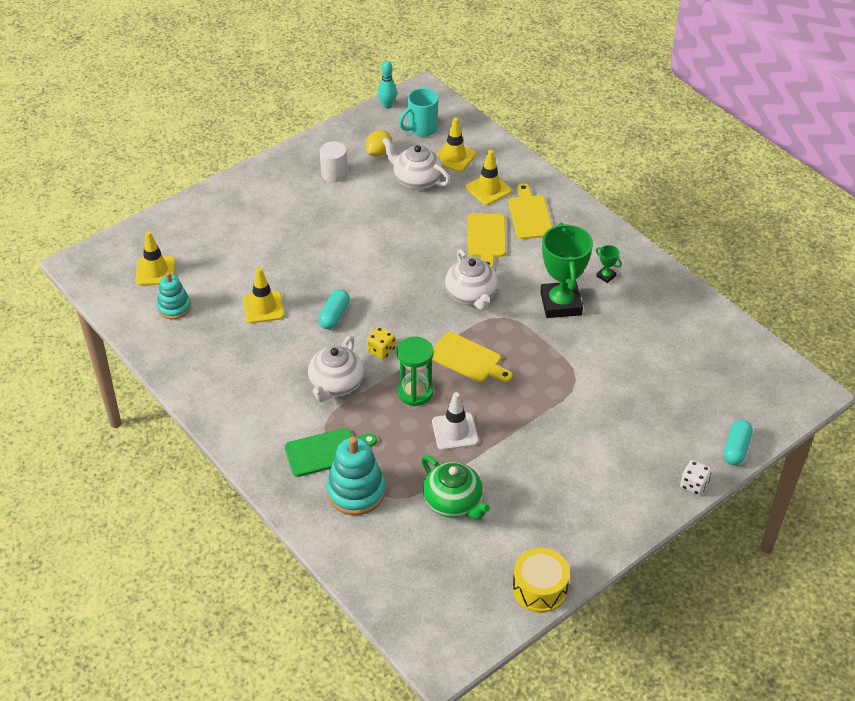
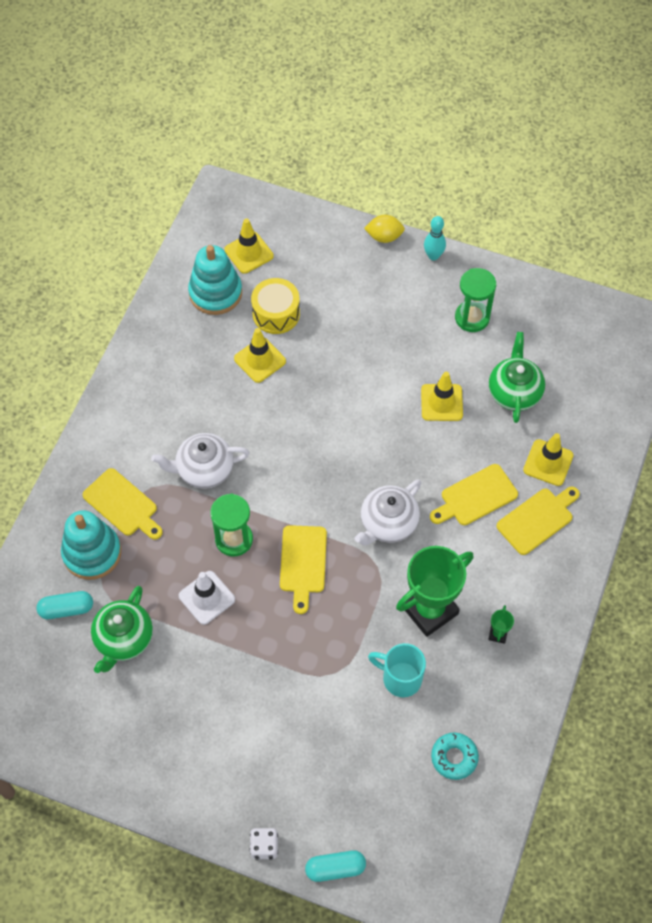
camera: 60 degrees right, 15 degrees up
(174, 307) = (215, 293): turquoise stacking toy -> turquoise stacking toy, size x1.58
(326, 452) = (122, 504): green cutting board -> yellow cutting board
(334, 173) = (472, 318): white cylinder -> green hourglass
(334, 316) = (286, 422): turquoise capsule -> turquoise capsule (66, 609)
(378, 153) = (529, 338): yellow lemon -> yellow lemon (384, 237)
(381, 350) = (267, 484): yellow dice -> none
(387, 105) = (605, 308): turquoise bowling pin -> turquoise bowling pin (433, 256)
(416, 180) = (514, 392): white teapot -> green teapot
(421, 129) = (593, 356): turquoise mug -> turquoise mug (400, 678)
(454, 157) = (573, 407): yellow traffic cone -> yellow traffic cone (441, 402)
(539, 589) = (66, 761): yellow drum -> yellow drum (276, 313)
(688, 342) = (454, 757): none -> turquoise donut

